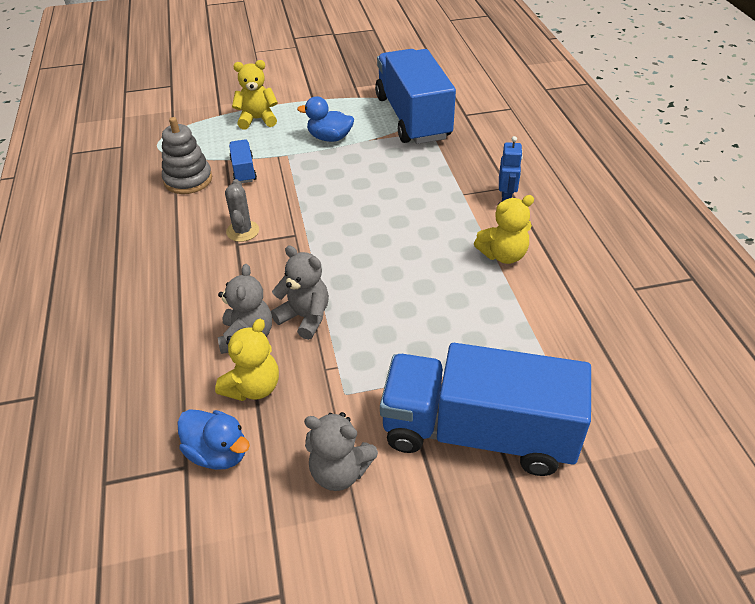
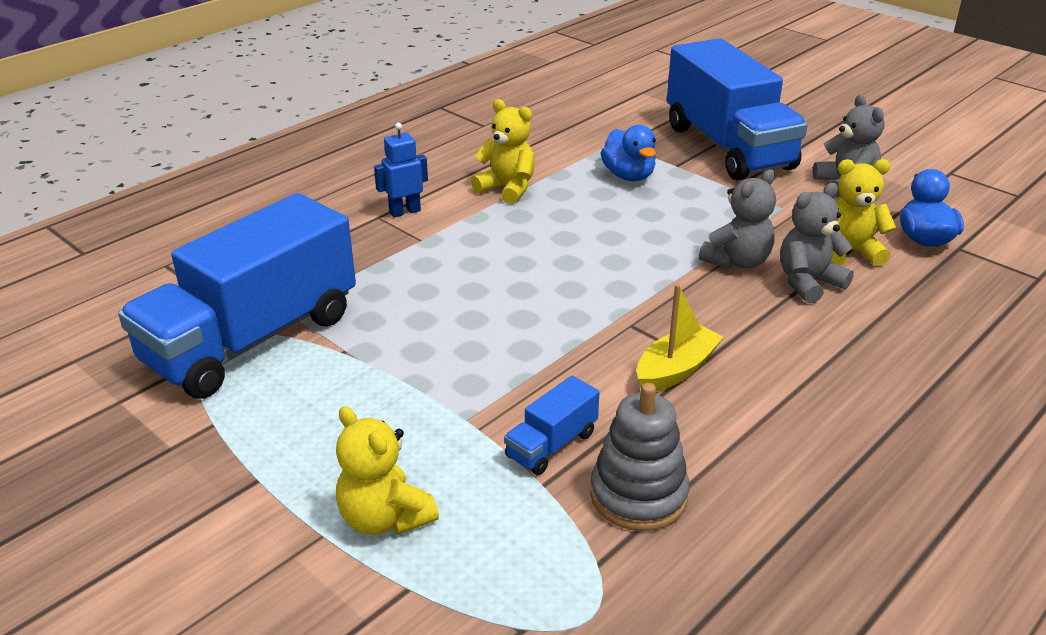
camera: 125 degrees left, 10 degrees down
(242, 231) = (676, 370): grey cactus -> yellow boat
(305, 317) = (737, 261): grey teddy bear -> grey teddy bear turned 135 degrees counterclockwise
(329, 138) = (379, 397): blue duck -> blue duck (628, 176)

